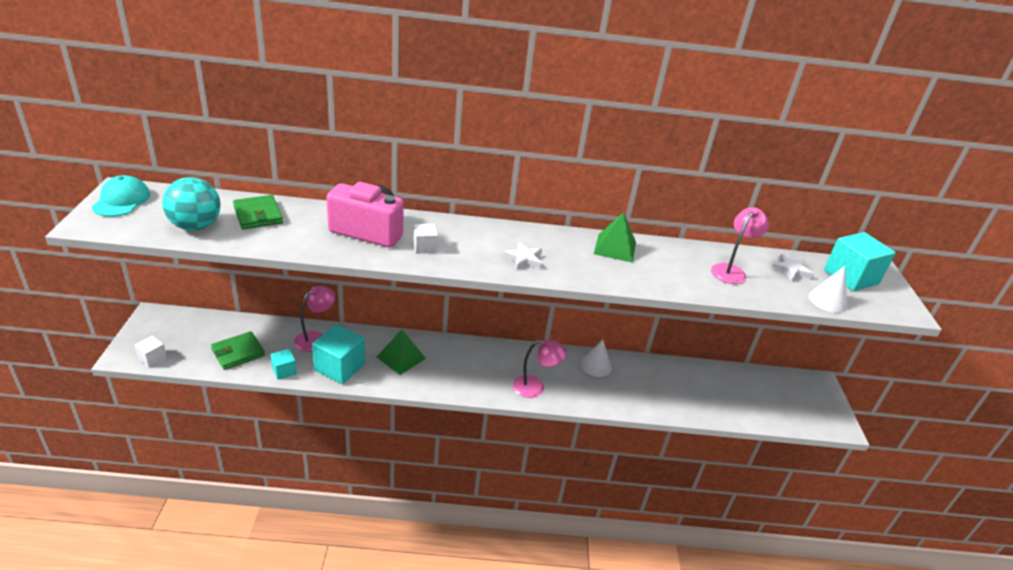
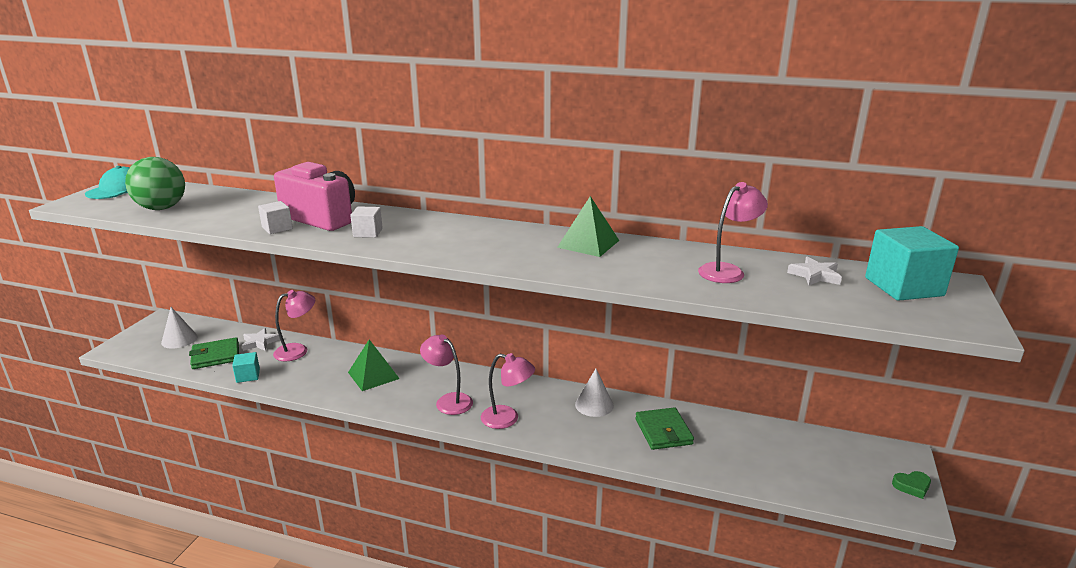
camera: 20 degrees right, 10 degrees down
(153, 358) = (136, 353): white cube -> white cube (277, 228)
(196, 226) = (161, 208): turquoise ball -> green ball
(258, 215) = (226, 203): green wallet -> green wallet (663, 431)
(339, 367) = (304, 378): turquoise cube -> none
(479, 376) = (448, 401): none -> pink lamp
(524, 259) = (469, 247): white star -> white star (259, 342)
(827, 300) = (850, 307): white cone -> white cone (179, 339)
(832, 407) = (912, 486): none -> green heart

